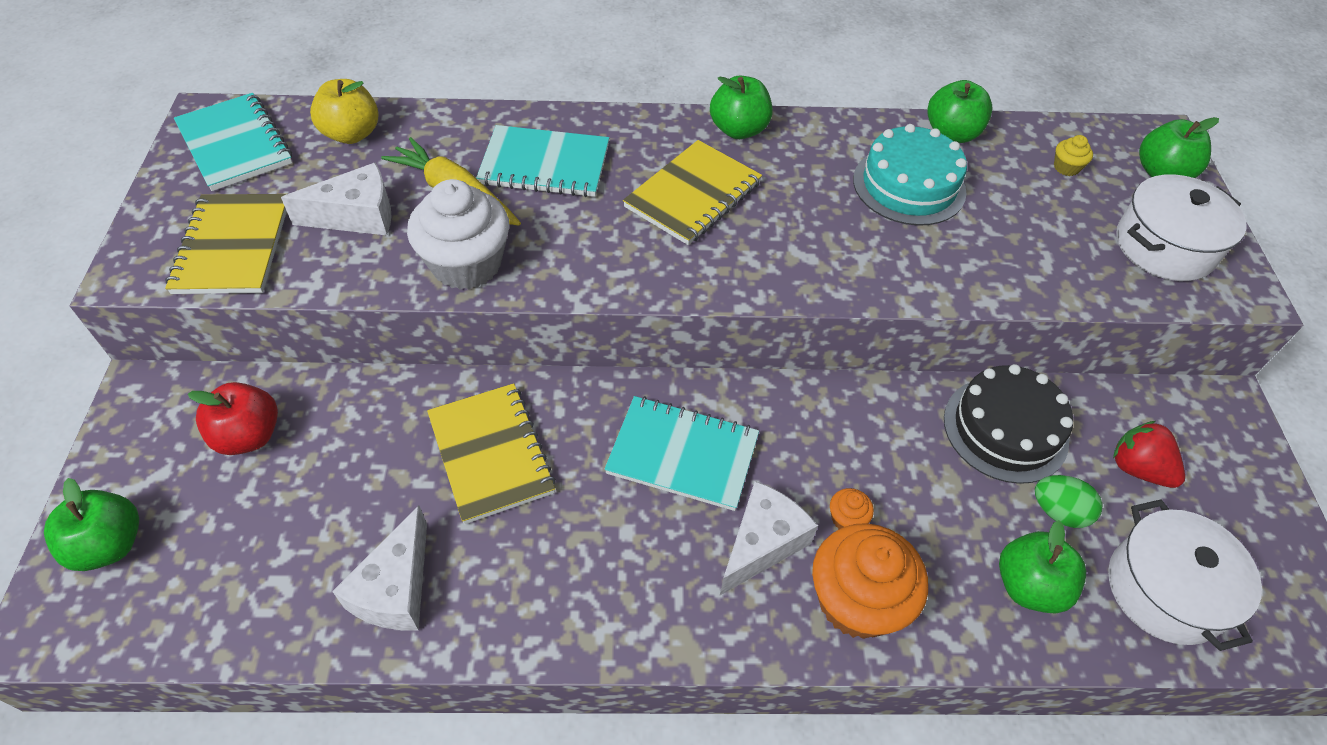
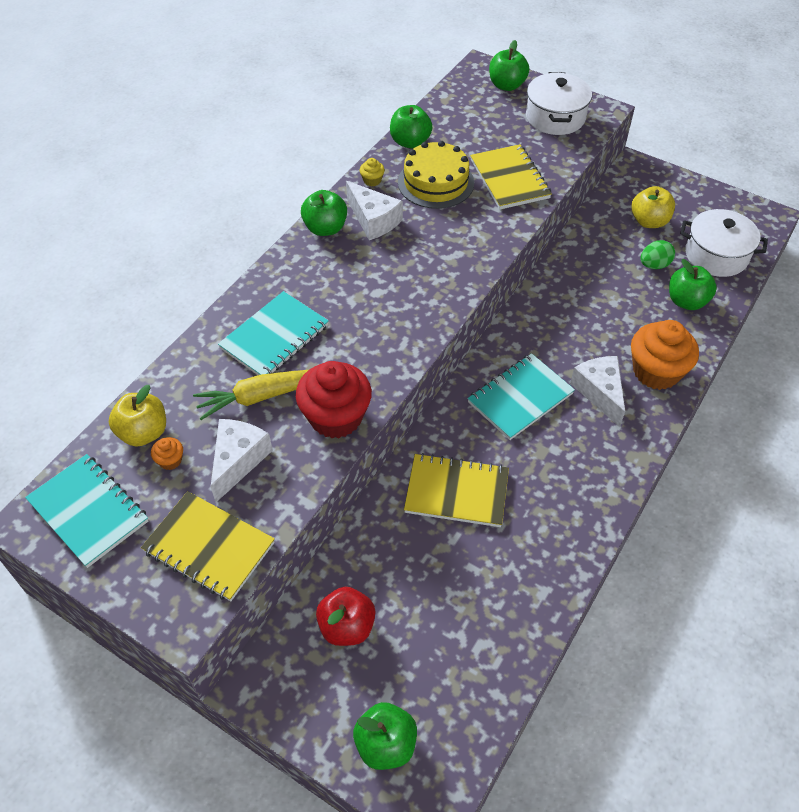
camera: 55 degrees left, 0 degrees up
(235, 144) = (88, 511): turquoise notebook -> turquoise notebook turned 45 degrees clockwise
(395, 588) = (523, 582): white cheese -> white cheese (373, 220)
(466, 264) = (336, 417): white cupcake -> red cupcake
(693, 195) = (365, 278): yellow notebook -> yellow notebook (509, 179)
(846, 519) = (607, 349): orange cupcake -> orange cupcake (170, 460)
(909, 185) = (436, 182): turquoise cake -> yellow cake
(1005, 429) = (595, 254): black cake -> none
(1066, 167) = (473, 115): yellow cupcake -> yellow cupcake (372, 180)
(1137, 468) = (649, 221): red strawberry -> yellow apple

